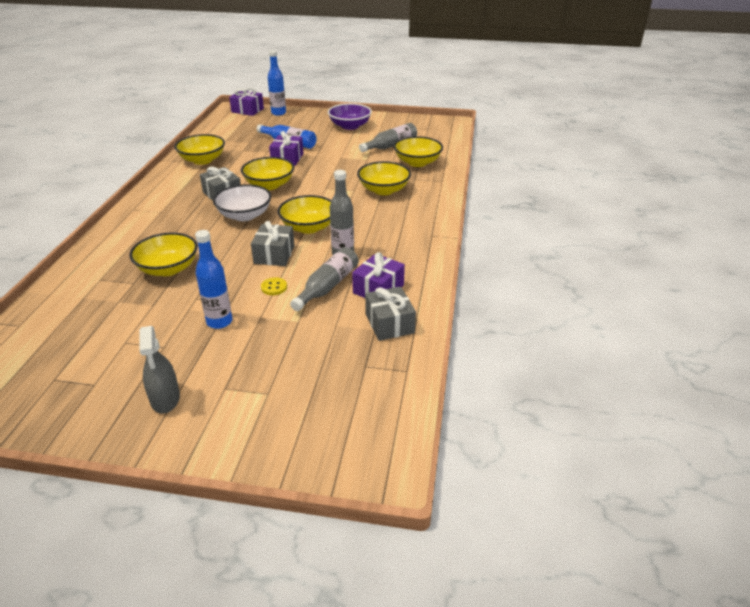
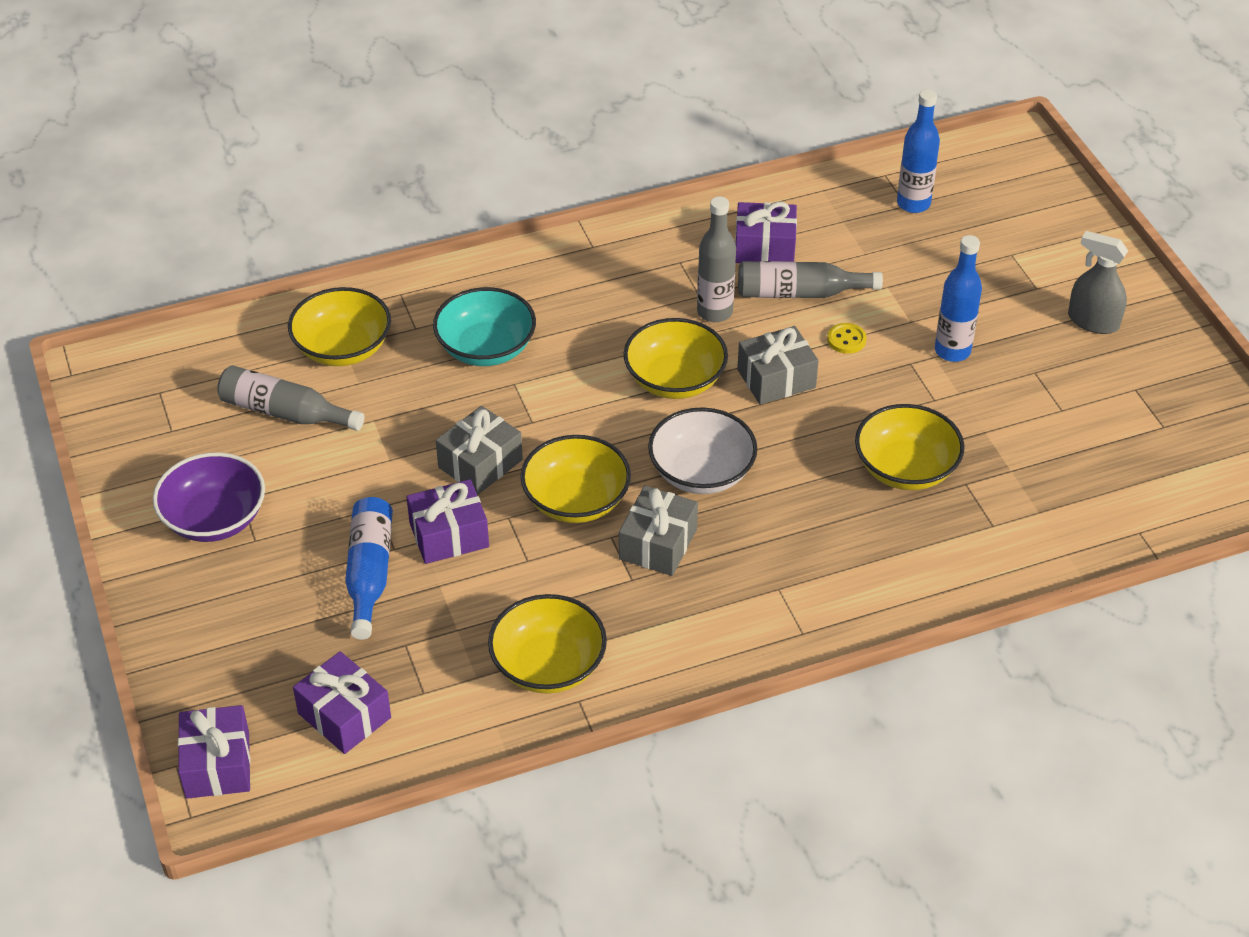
camera: 120 degrees left, 10 degrees up
(165, 399) = (1093, 321): grey spray bottle -> grey spray bottle turned 105 degrees counterclockwise
(236, 128) = (344, 715): none -> purple gift
(278, 113) = (202, 690): blue bottle -> blue bottle (913, 204)
(383, 190) = (486, 348): yellow bowl -> turquoise bowl
(389, 323) = (822, 213): grey gift -> grey gift (480, 463)

